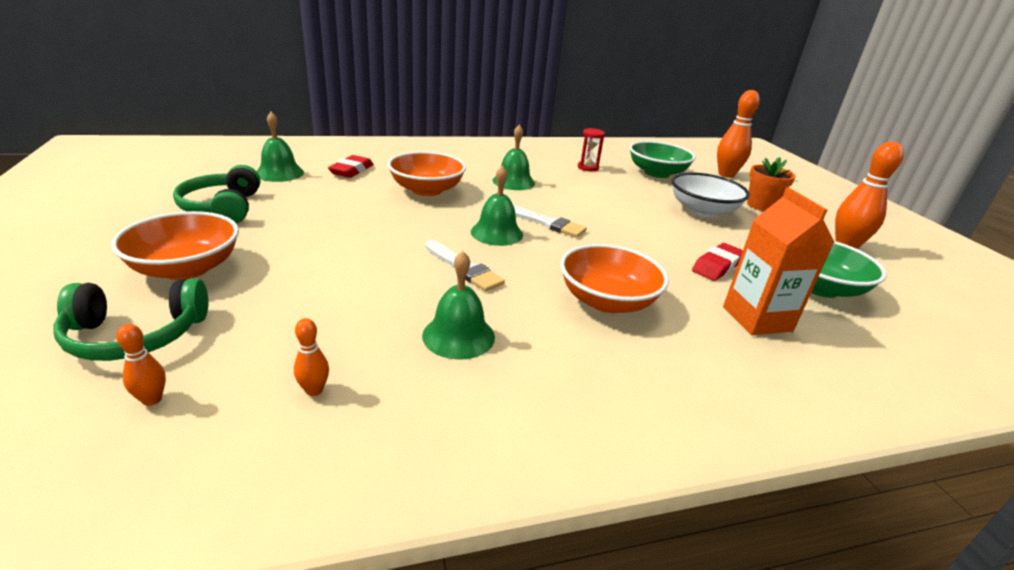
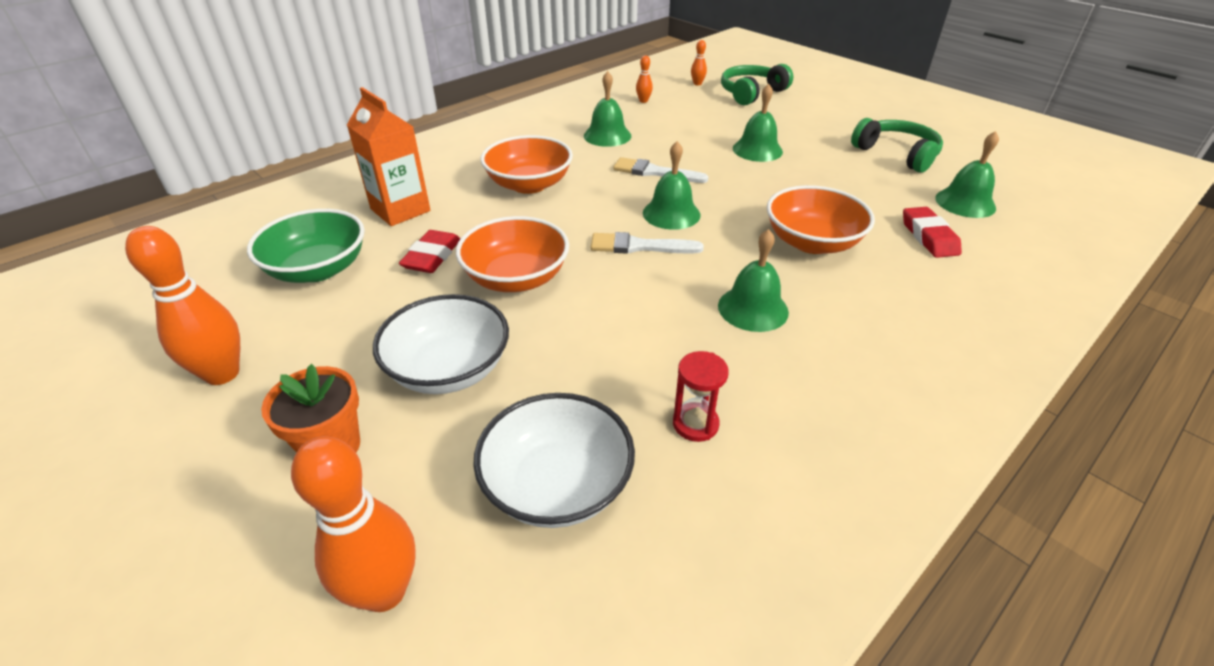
camera: 155 degrees right, 10 degrees up
(186, 268) = (805, 117): orange bowl -> orange bowl (516, 278)
(326, 253) = (757, 150): none -> green bell
(657, 173) = (557, 485): green bowl -> white bowl

